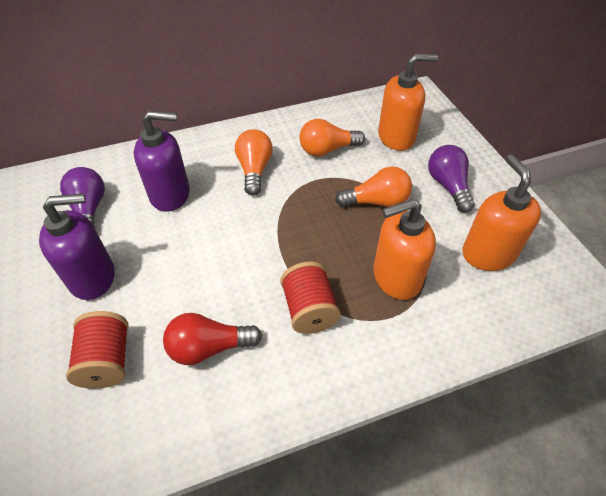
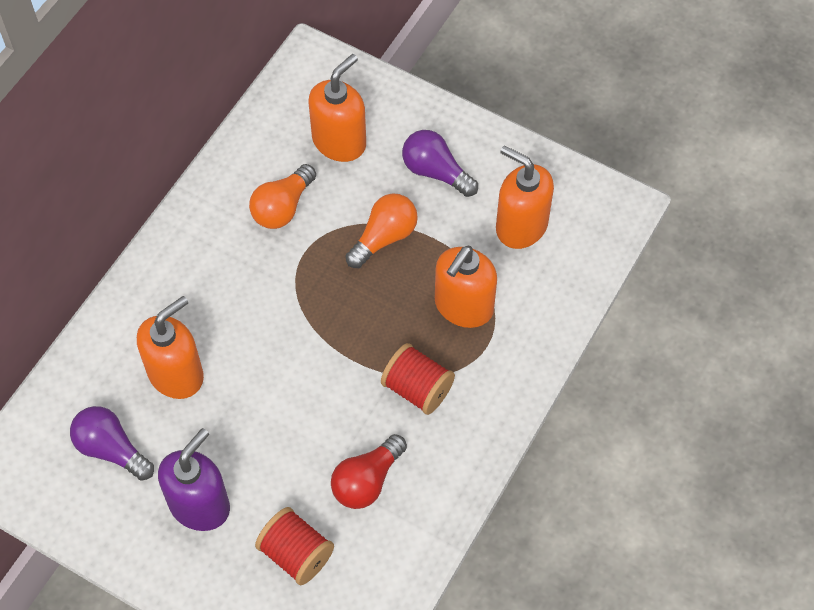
camera: 40 degrees left, 10 degrees up
(170, 194) = (176, 374): purple soap dispenser -> orange soap dispenser
(254, 170) = (232, 285): orange light bulb -> none

